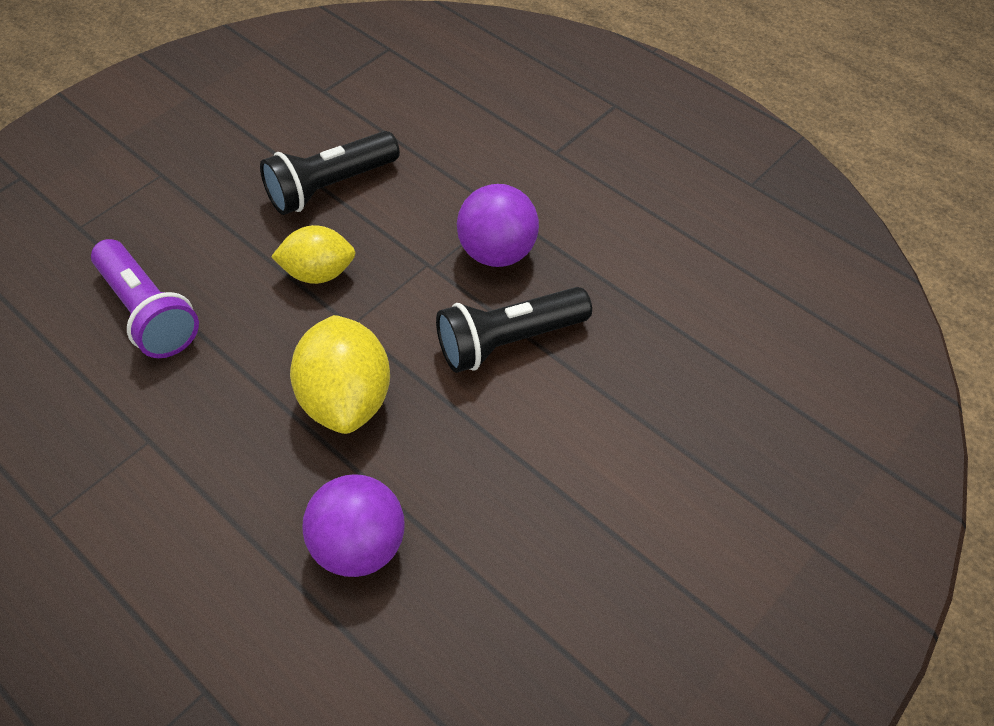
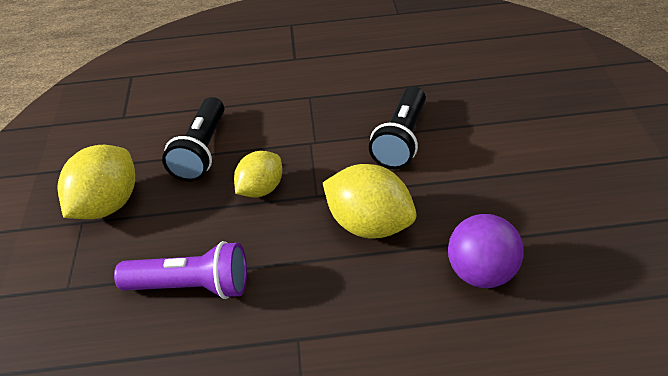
camera: 45 degrees left, 10 degrees down
(196, 175) = (107, 205): none -> yellow lemon
(497, 252) = (336, 113): purple ball -> none

